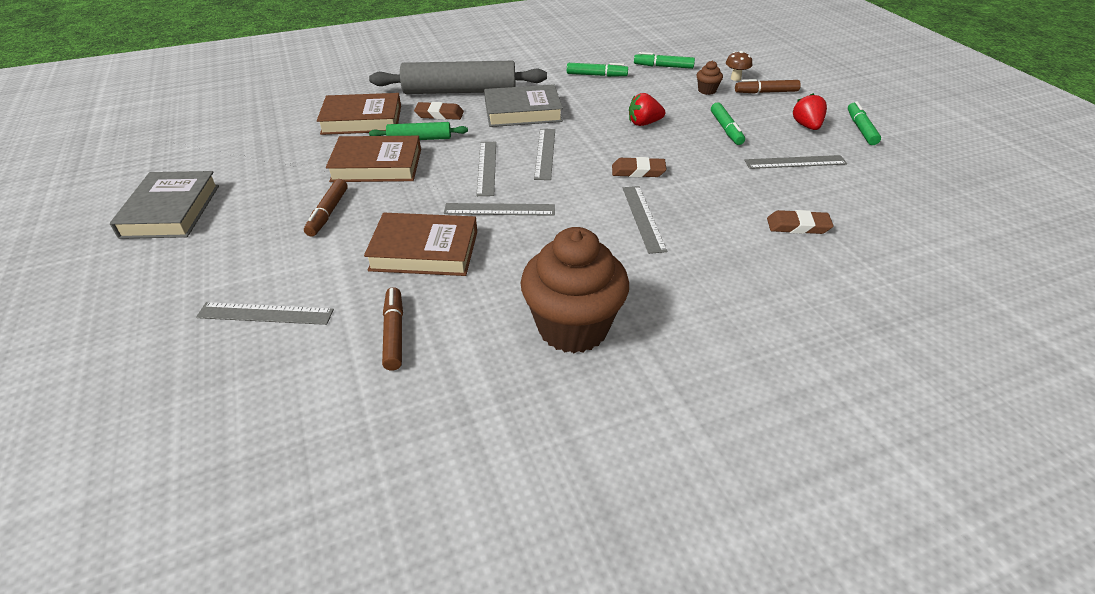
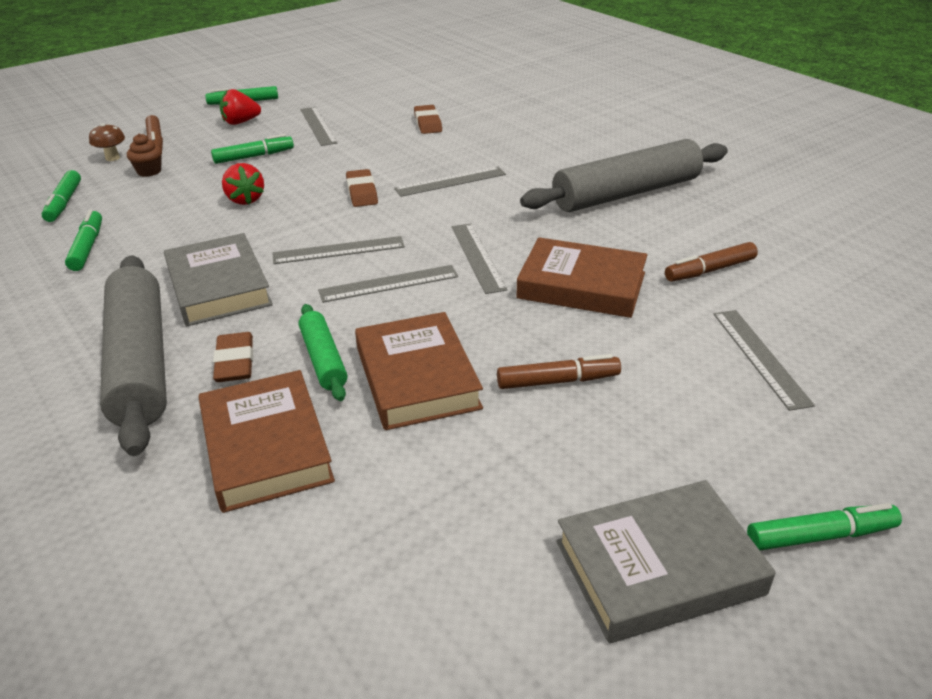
camera: 105 degrees left, 5 degrees down
(120, 271) = (820, 536): none -> green marker
(424, 250) = (581, 286): brown book -> brown book turned 60 degrees counterclockwise
(573, 327) = (626, 193): brown cupcake -> grey rolling pin

